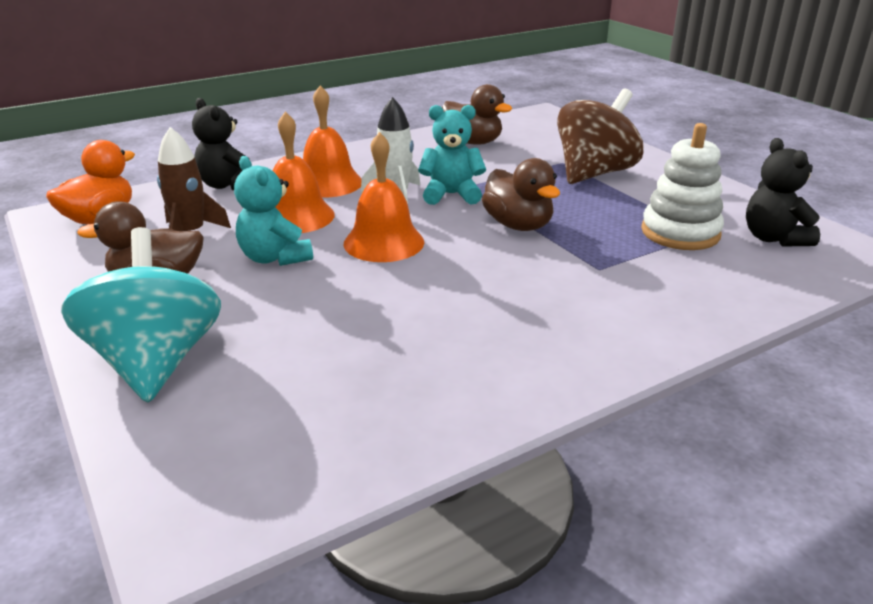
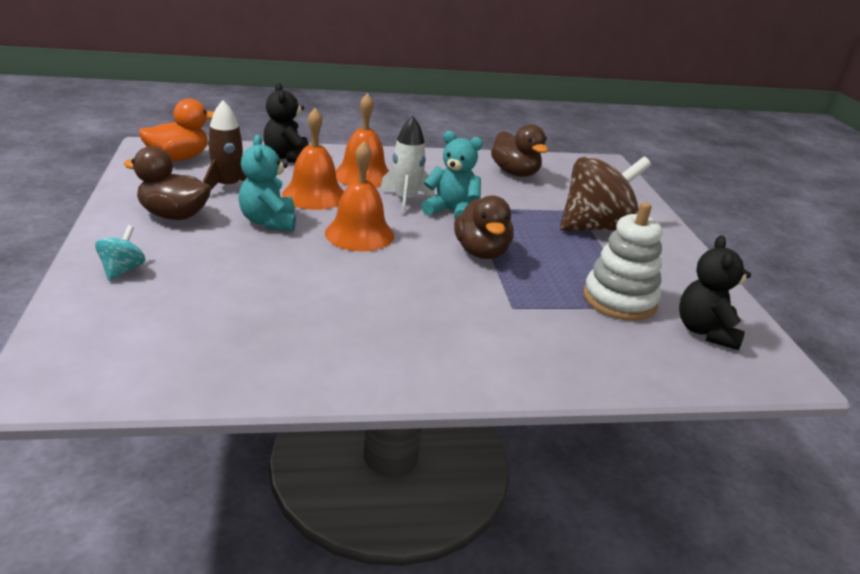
camera: 20 degrees right, 0 degrees up
(156, 362) = (122, 270): turquoise spinning top -> turquoise spinning top, size x0.44

